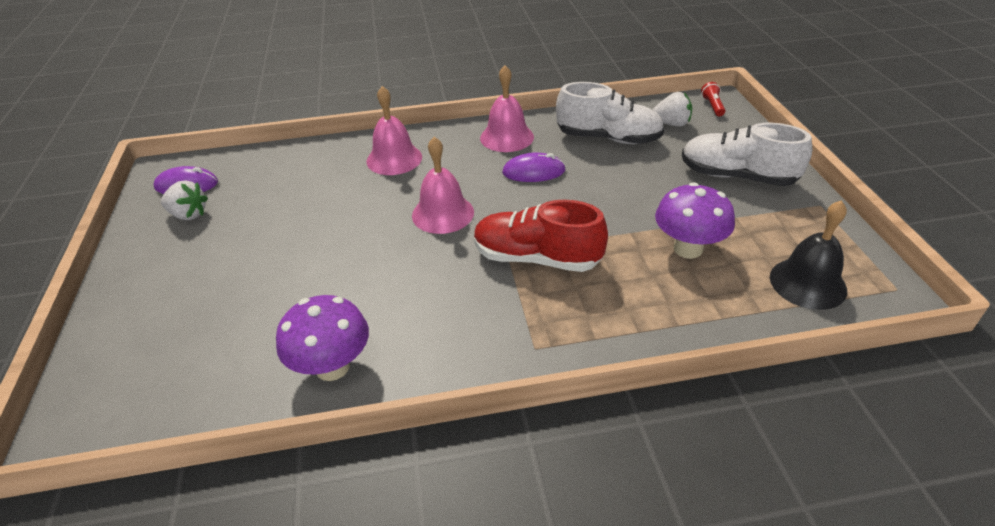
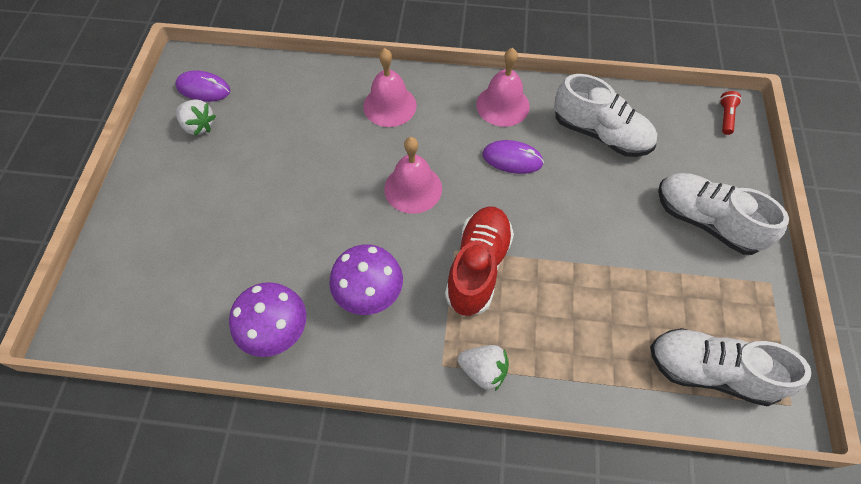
camera: 15 degrees right, 20 degrees up
(537, 258) = (478, 267): red shoe -> red shoe turned 75 degrees clockwise
(671, 124) = (671, 131): white strawberry -> white strawberry (483, 370)
(688, 249) = (618, 297): purple mushroom -> purple mushroom (369, 294)
(807, 283) = (710, 371): black bell -> white shoe

